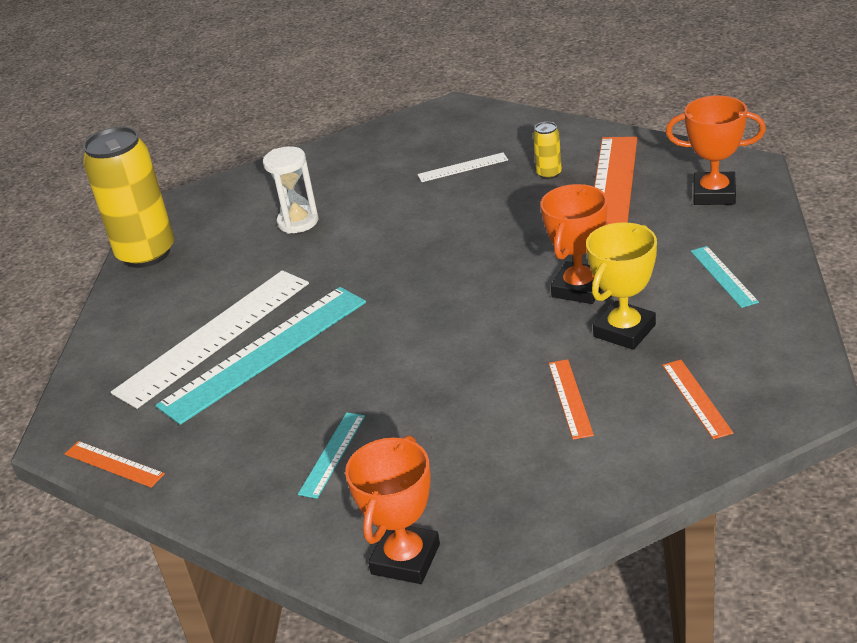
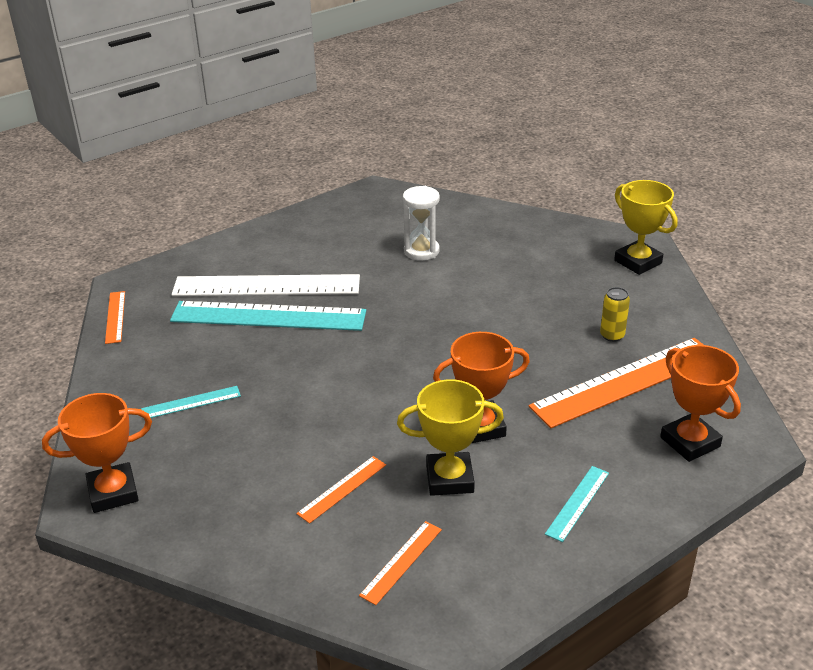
camera: 45 degrees right, 0 degrees up
(146, 253) = (325, 211): yellow can -> none
(462, 167) = (570, 289): white ruler -> none
(474, 121) = (638, 262): none -> yellow trophy

